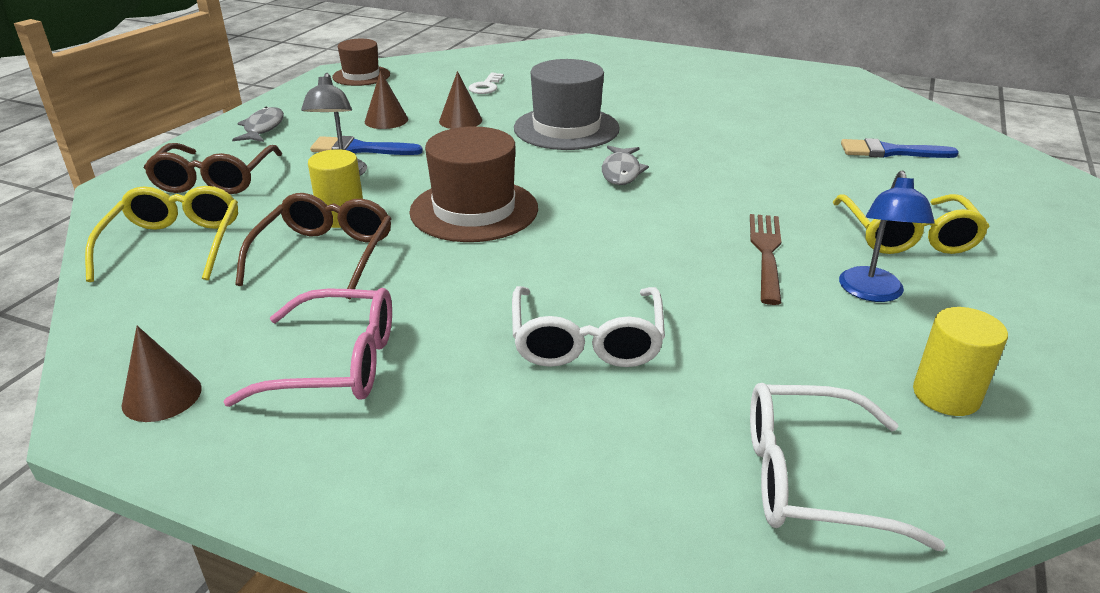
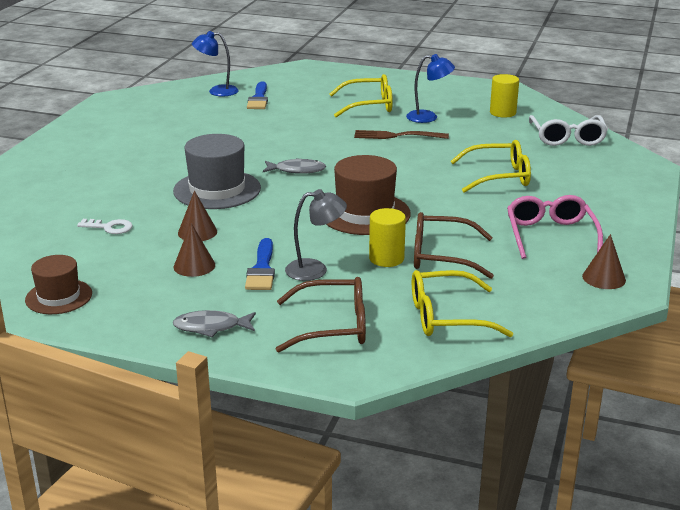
camera: 95 degrees left, 5 degrees down
(586, 341) = (499, 176): white glasses -> yellow glasses
(905, 126) = (217, 91): none -> blue lamp

